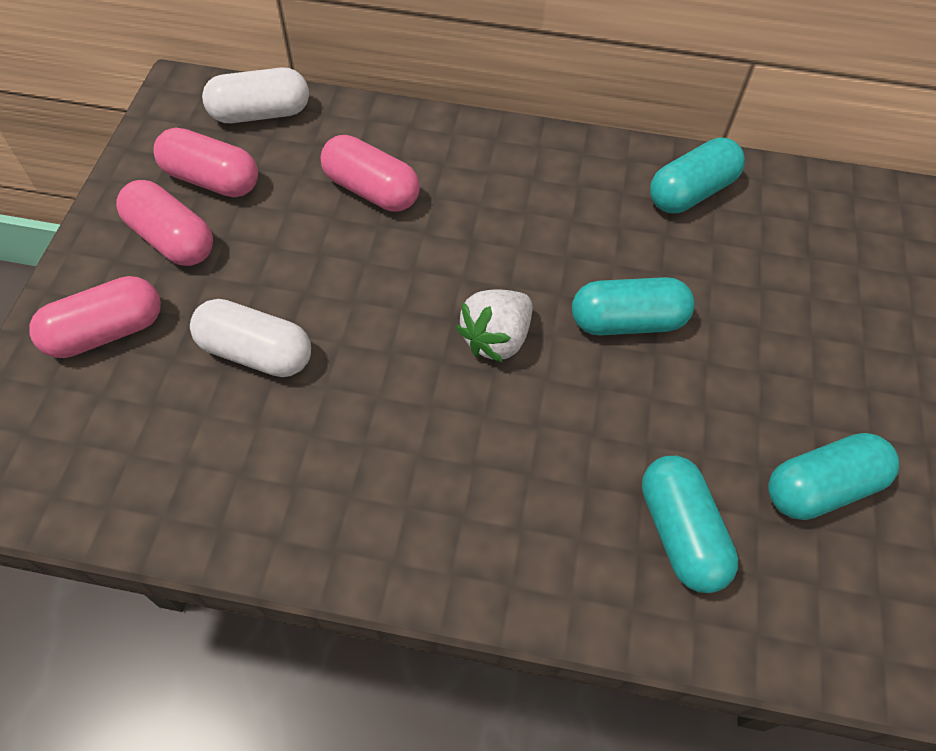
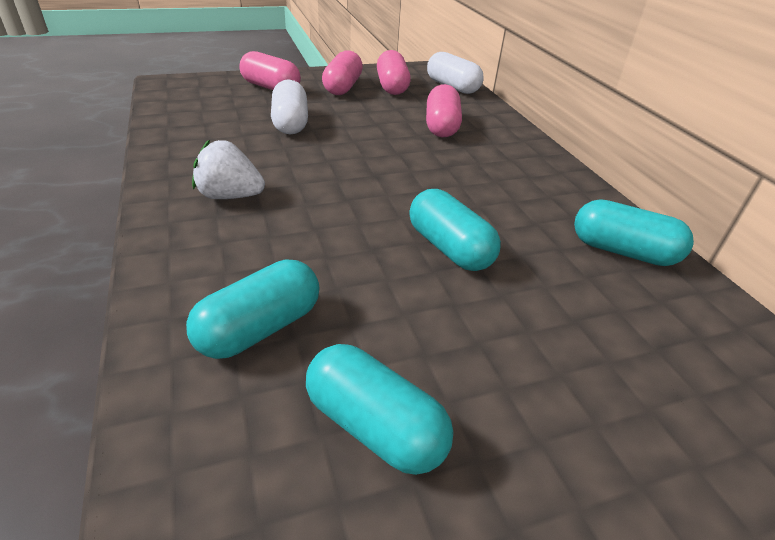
camera: 60 degrees right, 20 degrees down
(496, 339) = (373, 194): white strawberry -> white strawberry (230, 196)

